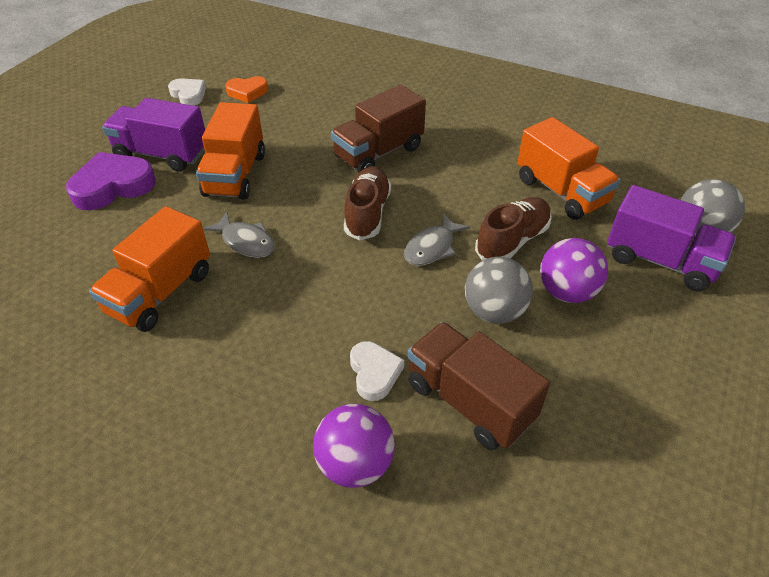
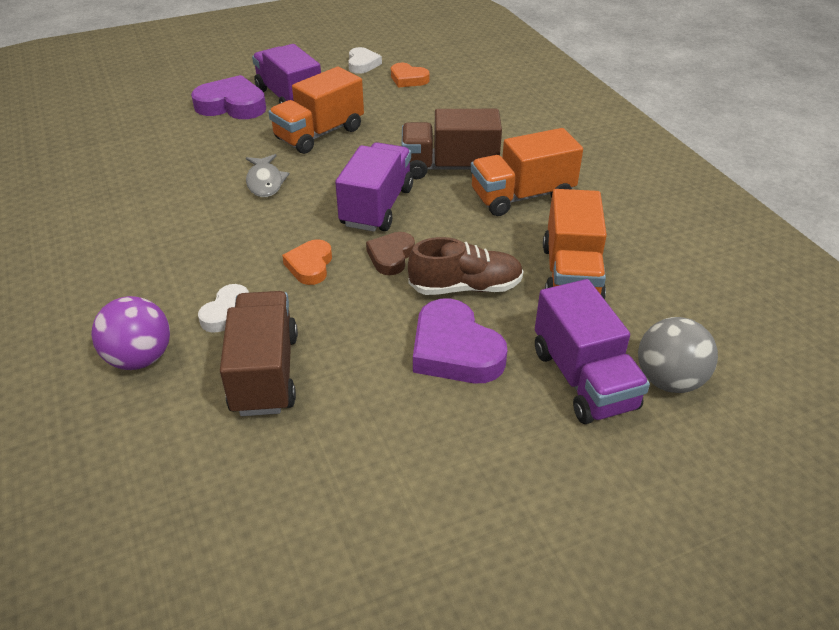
camera: 40 degrees right, 5 degrees down
(160, 292) = (172, 186): orange truck -> orange truck (522, 196)
(367, 213) = (376, 207): brown shoe -> purple truck
(383, 292) = (310, 266): none -> orange heart
(432, 247) = (391, 256): grey fish -> brown heart
(494, 311) = (372, 327): grey ball -> none
(566, 292) = (454, 350): purple ball -> purple heart

